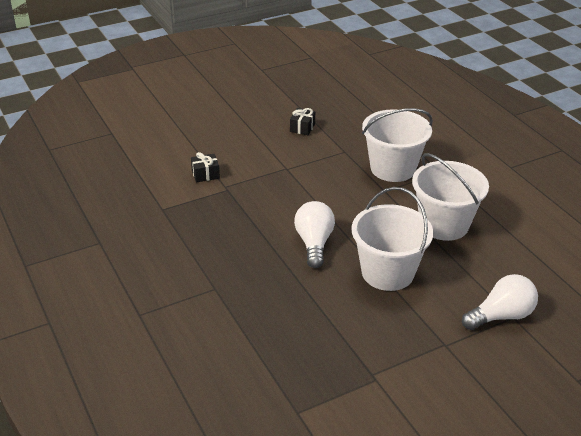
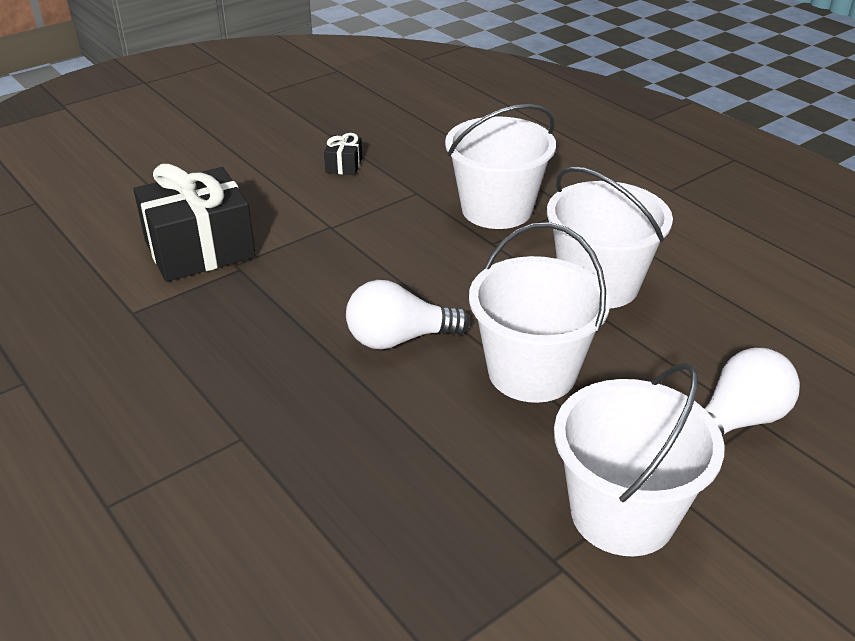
camera: 10 degrees left, 0 degrees up
(205, 174) = (200, 249): black gift -> black gift, size x2.30
(314, 243) = (399, 339): white light bulb -> white light bulb turned 90 degrees counterclockwise
(417, 356) = (622, 514): none -> white bucket

